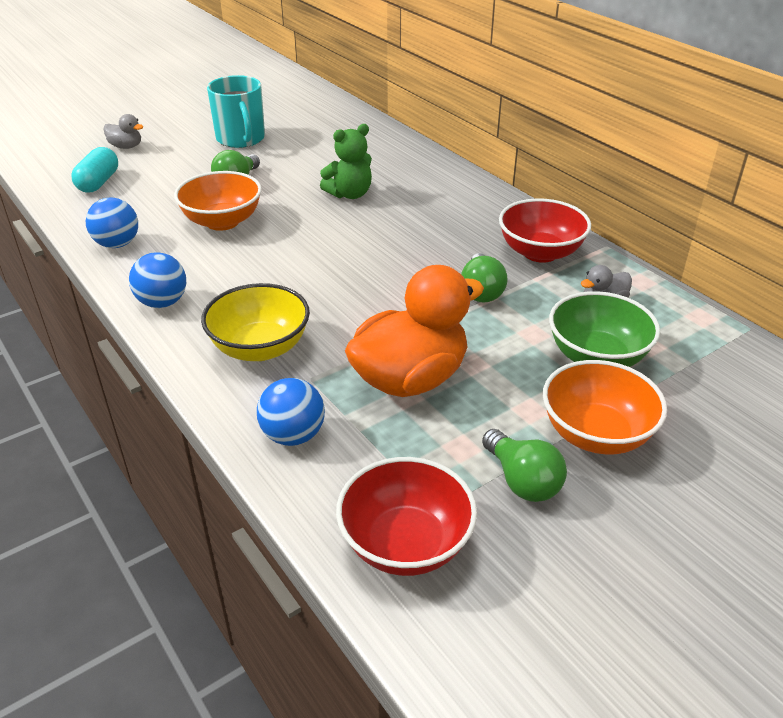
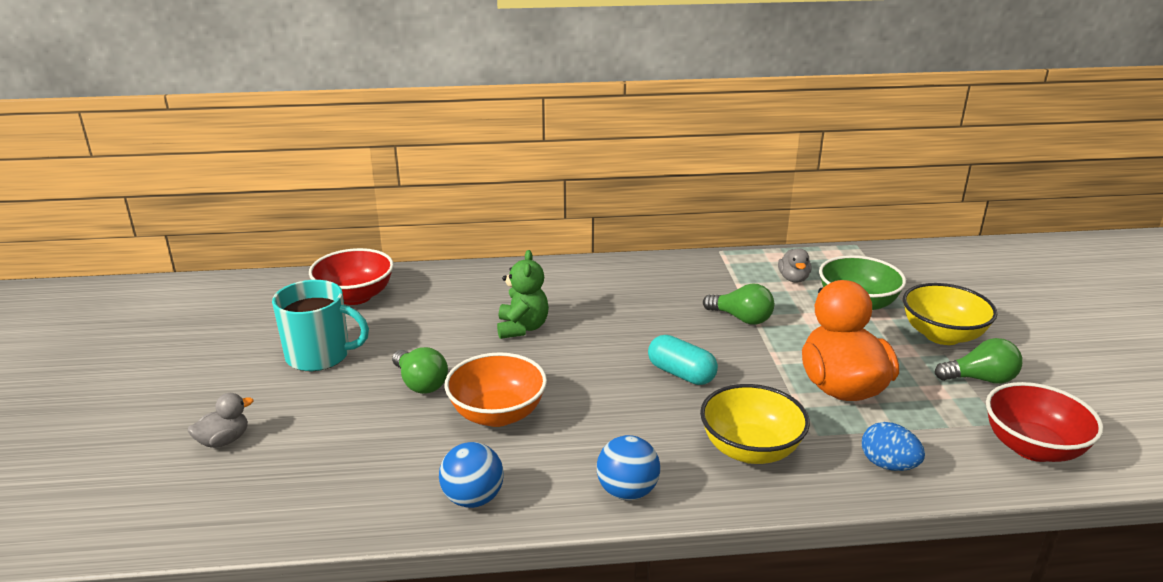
camera: 60 degrees left, 10 degrees down
(98, 182) = (297, 483): turquoise capsule -> turquoise capsule (681, 374)
(293, 435) = (888, 465): blue ball -> blue egg
(540, 252) = (706, 277): red bowl -> red bowl (355, 296)
(596, 434) = (942, 335): orange bowl -> yellow bowl

